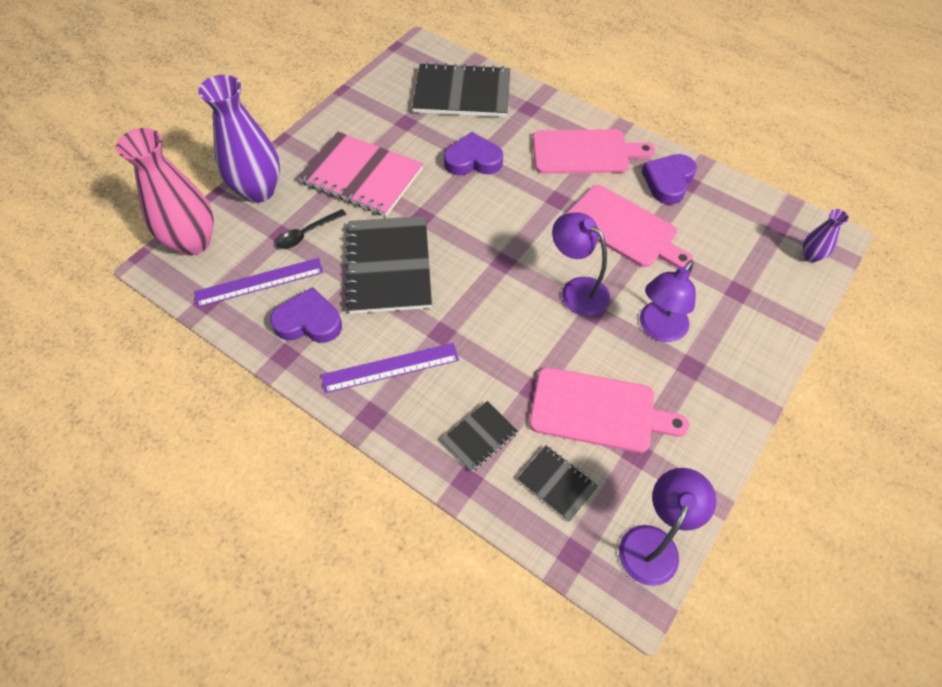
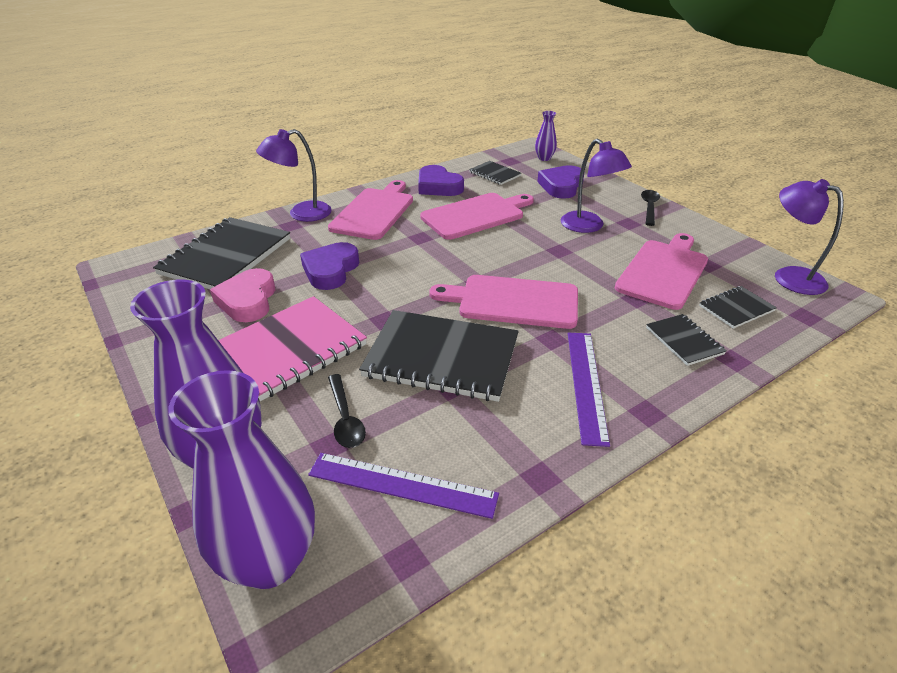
camera: 70 degrees left, 20 degrees down
(193, 242) = (270, 561): pink vase -> purple vase
(259, 282) = (402, 484): purple ruler -> purple ruler turned 75 degrees counterclockwise
(309, 321) = (494, 442): purple heart -> purple heart (561, 186)
(411, 131) = (248, 300): none -> pink heart
(484, 294) = (513, 301): none -> pink cutting board
(577, 290) = (532, 252): purple lamp -> purple lamp (301, 214)
(731, 220) = (495, 174): none -> black notebook
(745, 384) = (649, 207): none -> black spoon

